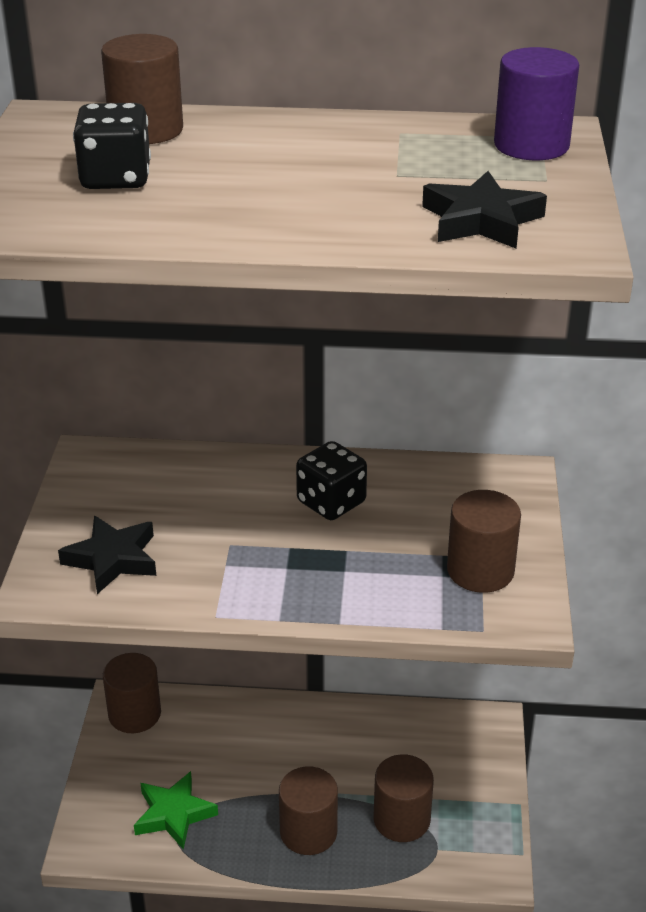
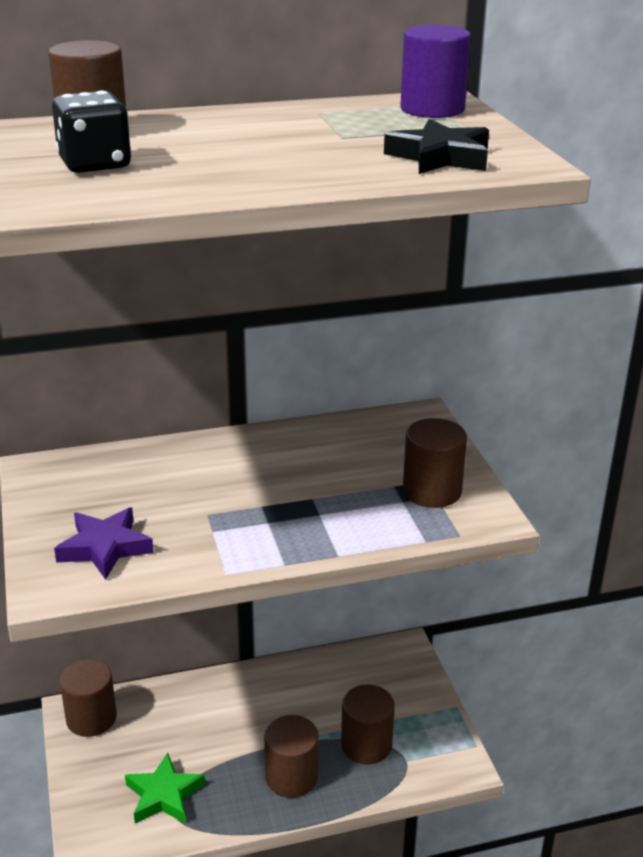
camera: 20 degrees left, 5 degrees down
(112, 559) = (105, 548): black star -> purple star
(331, 502) = (278, 464): black dice -> none

